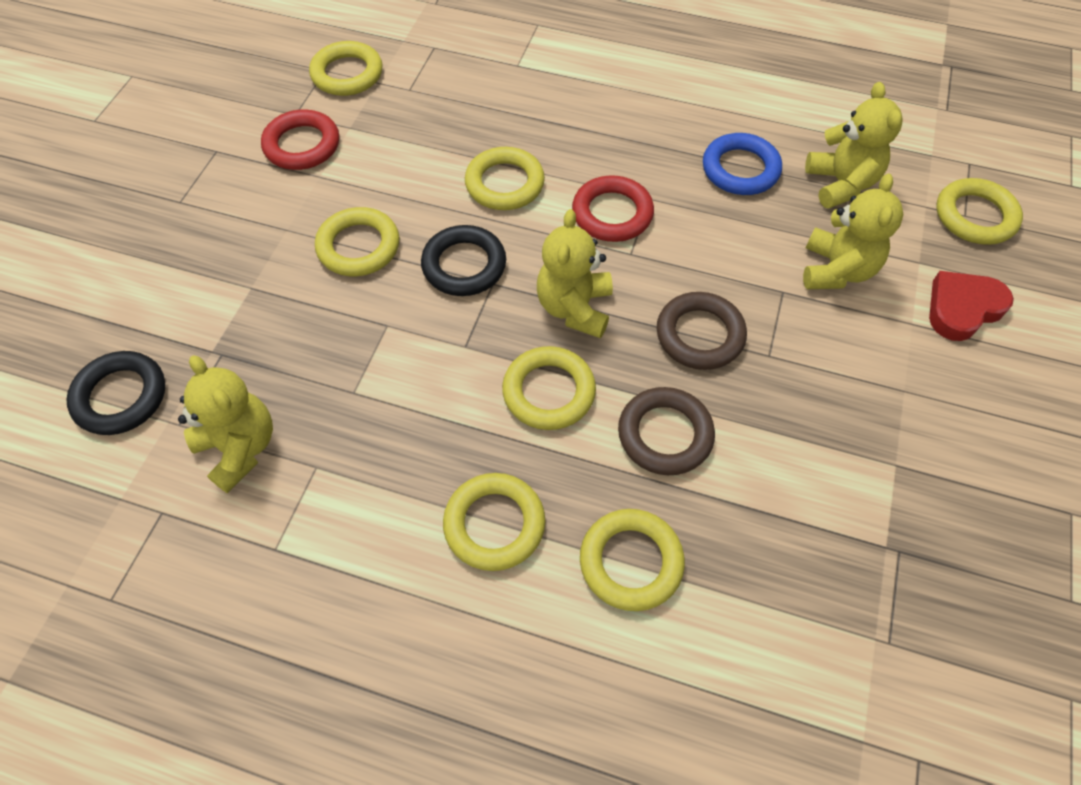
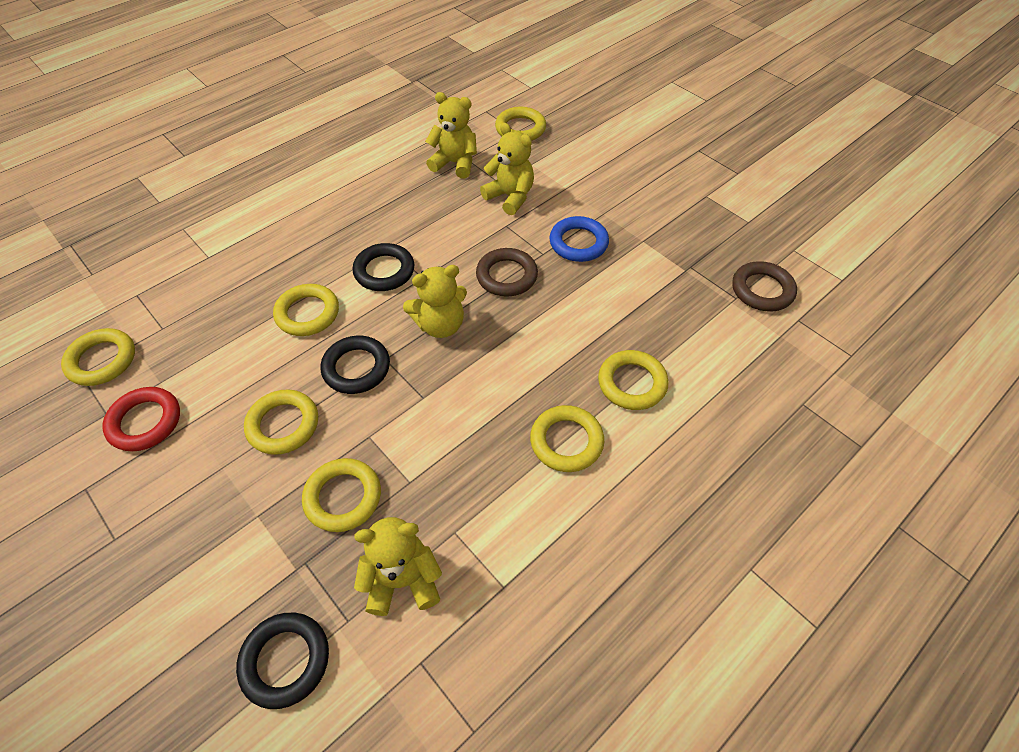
camera: 60 degrees left, 5 degrees down
(549, 392) = (492, 368): yellow ring -> yellow ring (343, 497)
(574, 308) = (440, 325): yellow teddy bear -> yellow teddy bear turned 60 degrees counterclockwise
(612, 213) = (384, 271): red ring -> black ring
(665, 434) = (561, 326): brown ring -> brown ring (762, 290)
(740, 169) = (406, 197): blue ring -> blue ring (578, 243)
(962, 308) = (571, 165): red heart -> none

